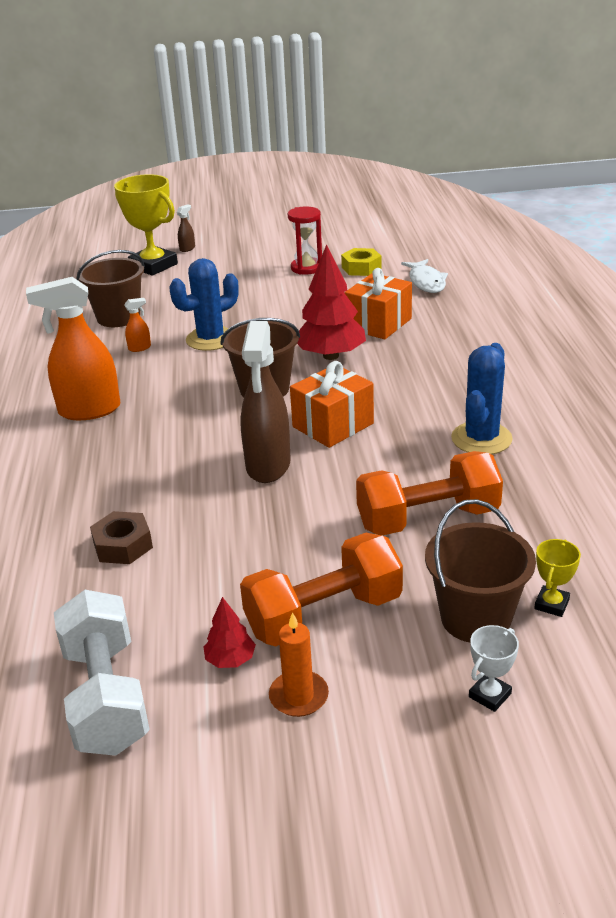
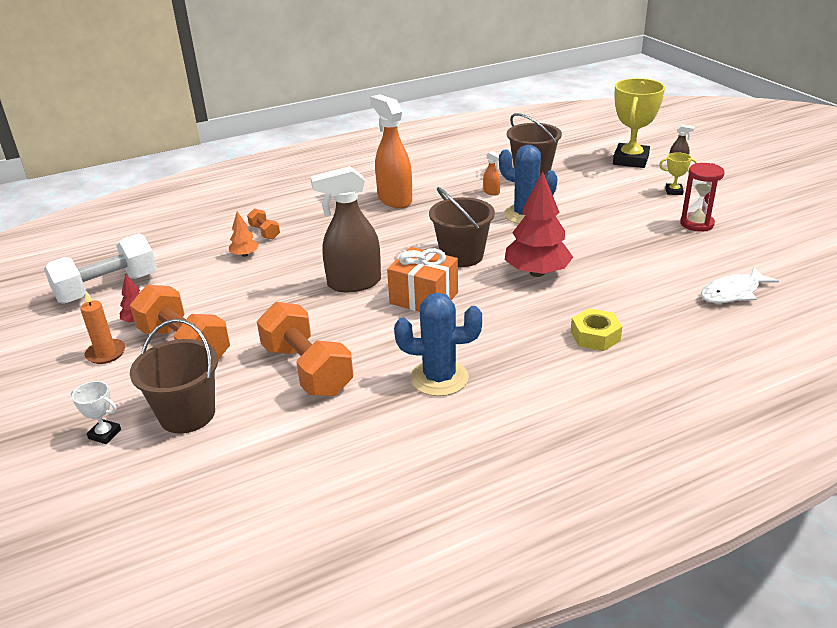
camera: 70 degrees right, 0 degrees up
(74, 522) = (264, 232): none -> orange dumbbell
(123, 545) = (245, 255): brown nut -> orange tree
(361, 268) = (727, 251): yellow nut -> yellow nut (595, 336)
(378, 324) = (616, 284): orange gift -> none
(551, 604) = (208, 452): yellow trophy -> yellow trophy (674, 191)

